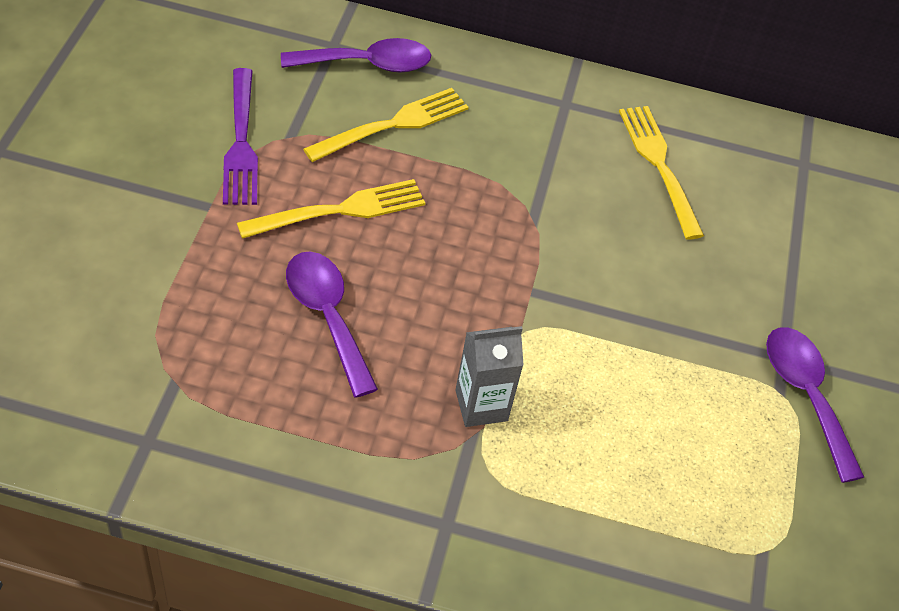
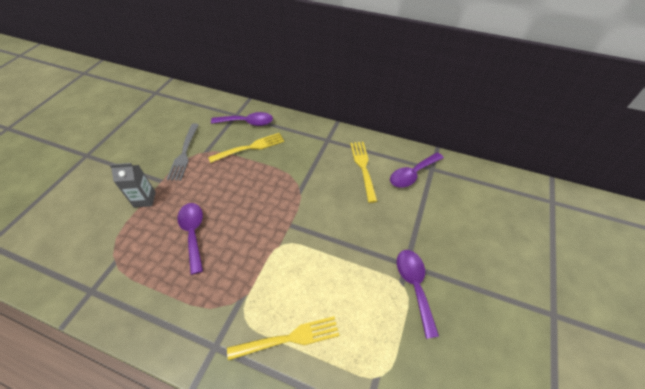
camera: 15 degrees right, 0 degrees up
(241, 142) = (184, 153): purple fork -> grey fork
(340, 210) = (215, 184): yellow fork -> yellow fork (289, 338)
(481, 405) = (250, 282): grey carton -> grey carton (144, 199)
(765, 177) = (412, 174): none -> purple spoon

